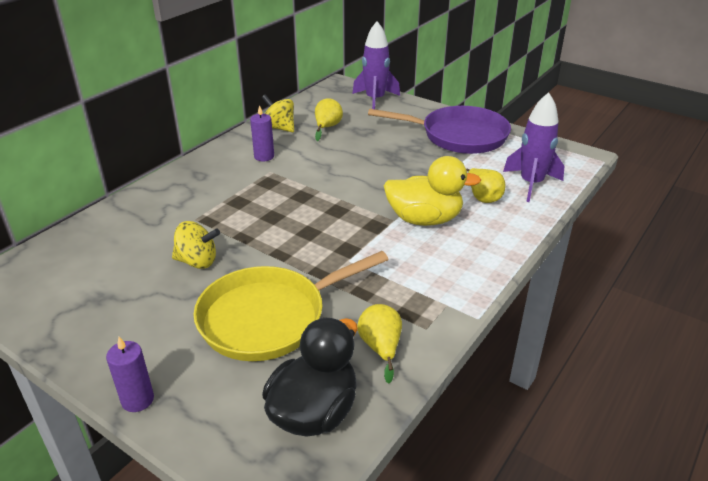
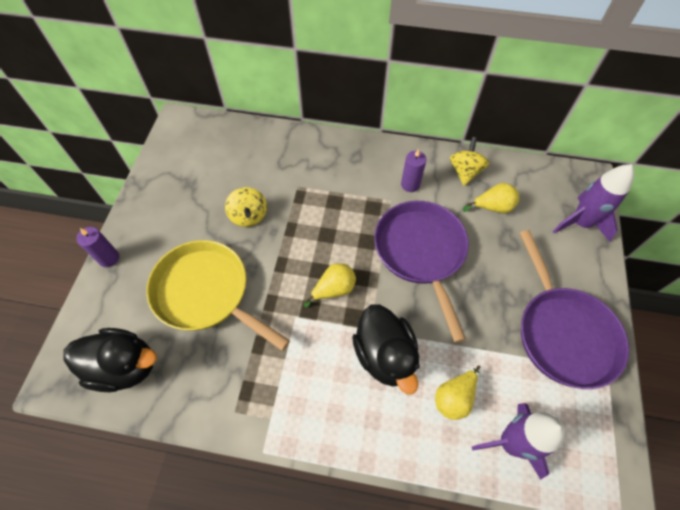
camera: 65 degrees right, 25 degrees up
(339, 172) = (421, 252): none -> purple pan
(381, 348) = (200, 385): yellow pear -> yellow pear (334, 289)
(424, 219) = (385, 355): yellow duck -> black duck

